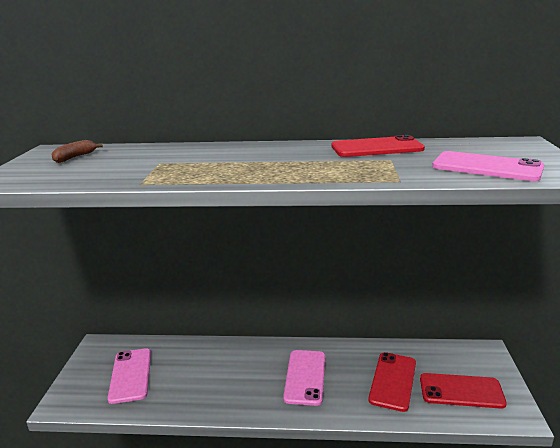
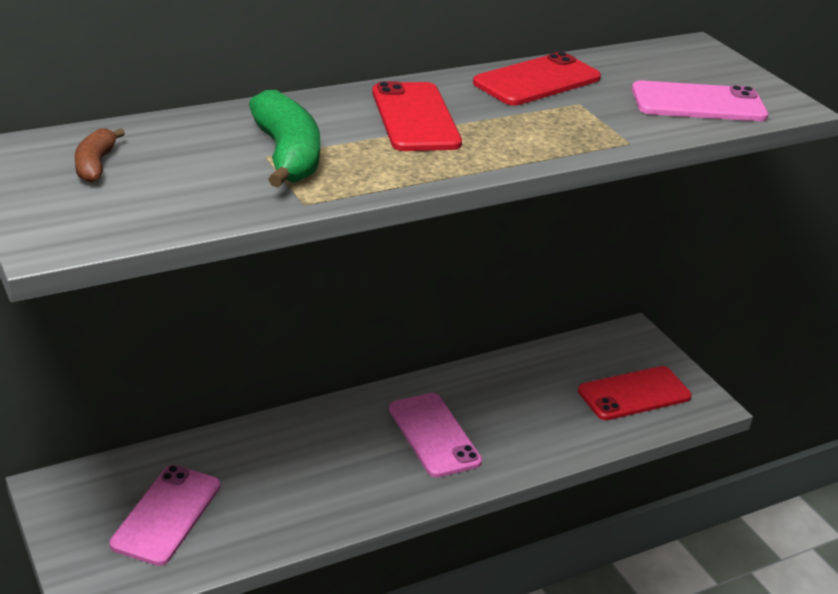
camera: 35 degrees left, 10 degrees up
(131, 375) = (167, 515): pink phone -> pink phone turned 60 degrees clockwise
(170, 163) = (287, 155): none -> green banana
(393, 381) = (549, 406): red phone -> red phone (415, 118)

